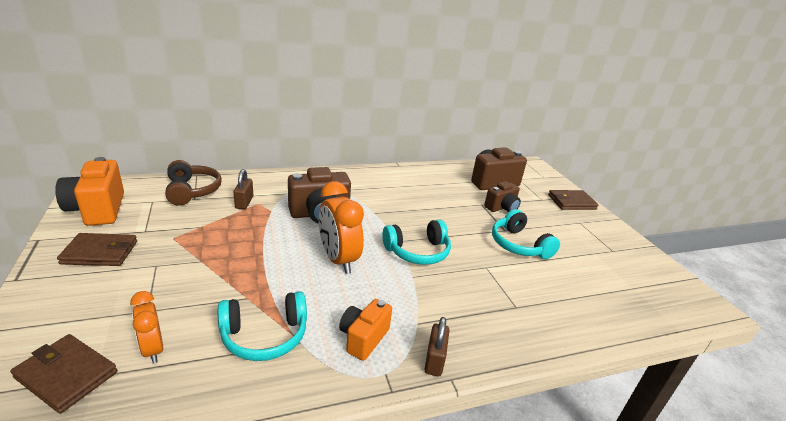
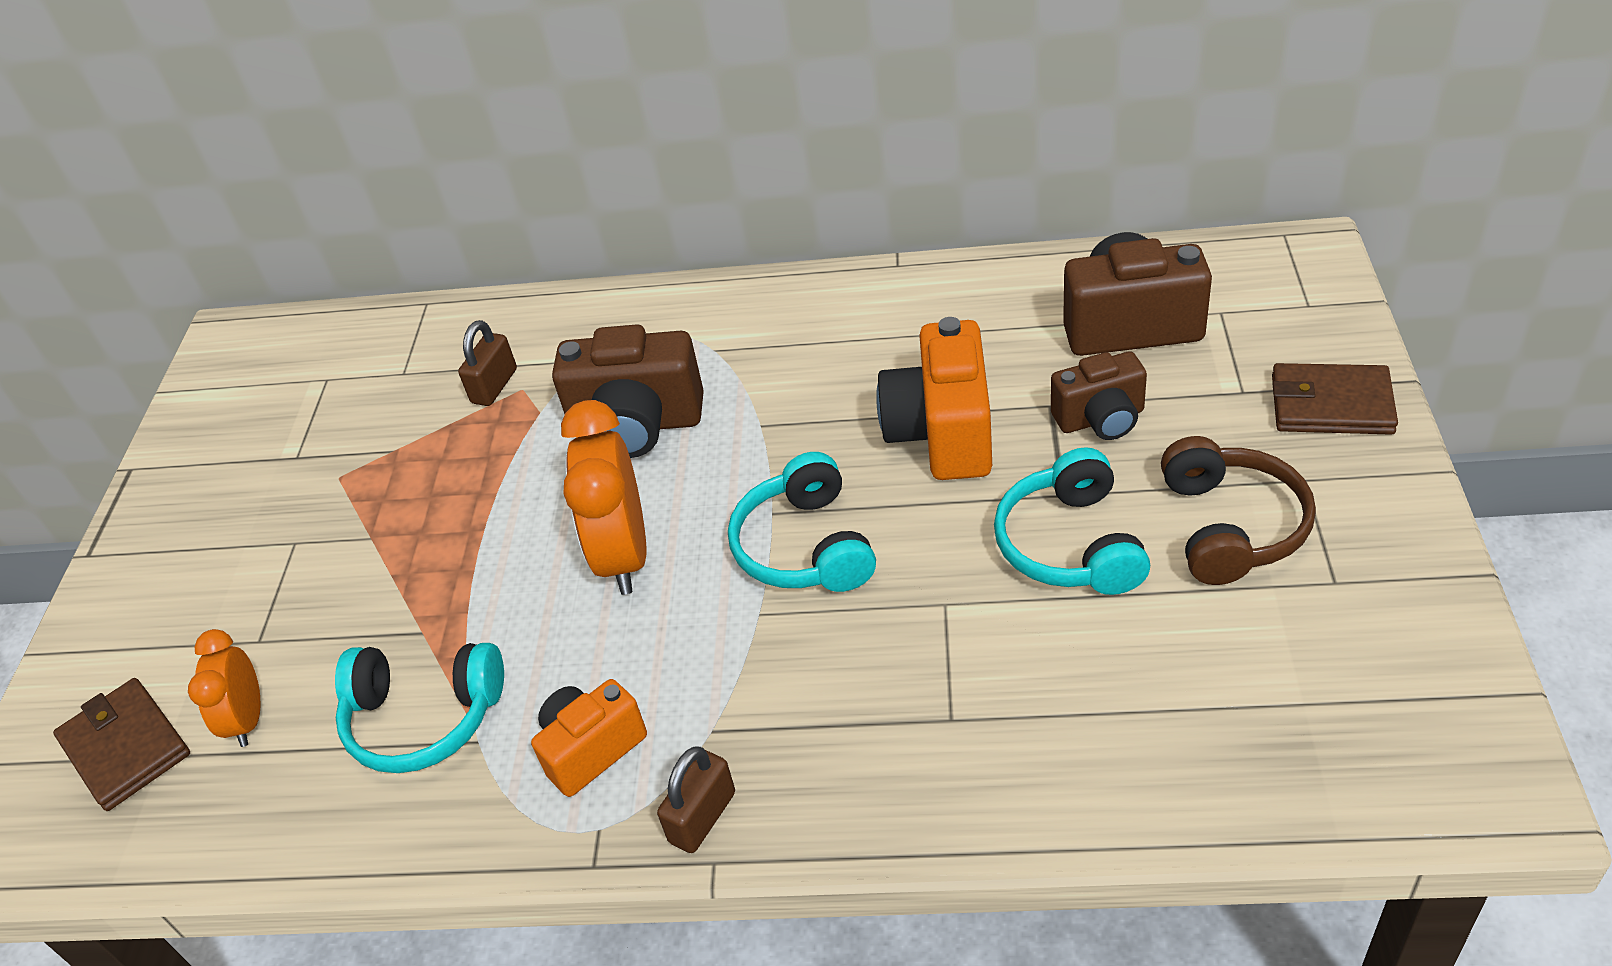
camera: 30 degrees right, 15 degrees up
(98, 210) = (231, 399): orange camera -> orange camera (942, 433)
(100, 252) = (215, 505): brown wallet -> none
(192, 191) = (405, 351): brown headphones -> brown headphones (1231, 526)
(418, 252) = (805, 547): turquoise headphones -> turquoise headphones turned 75 degrees clockwise

